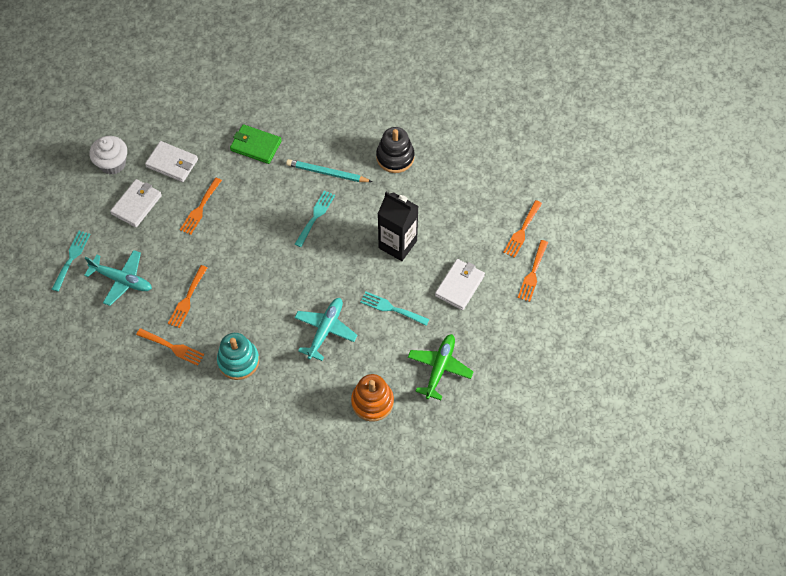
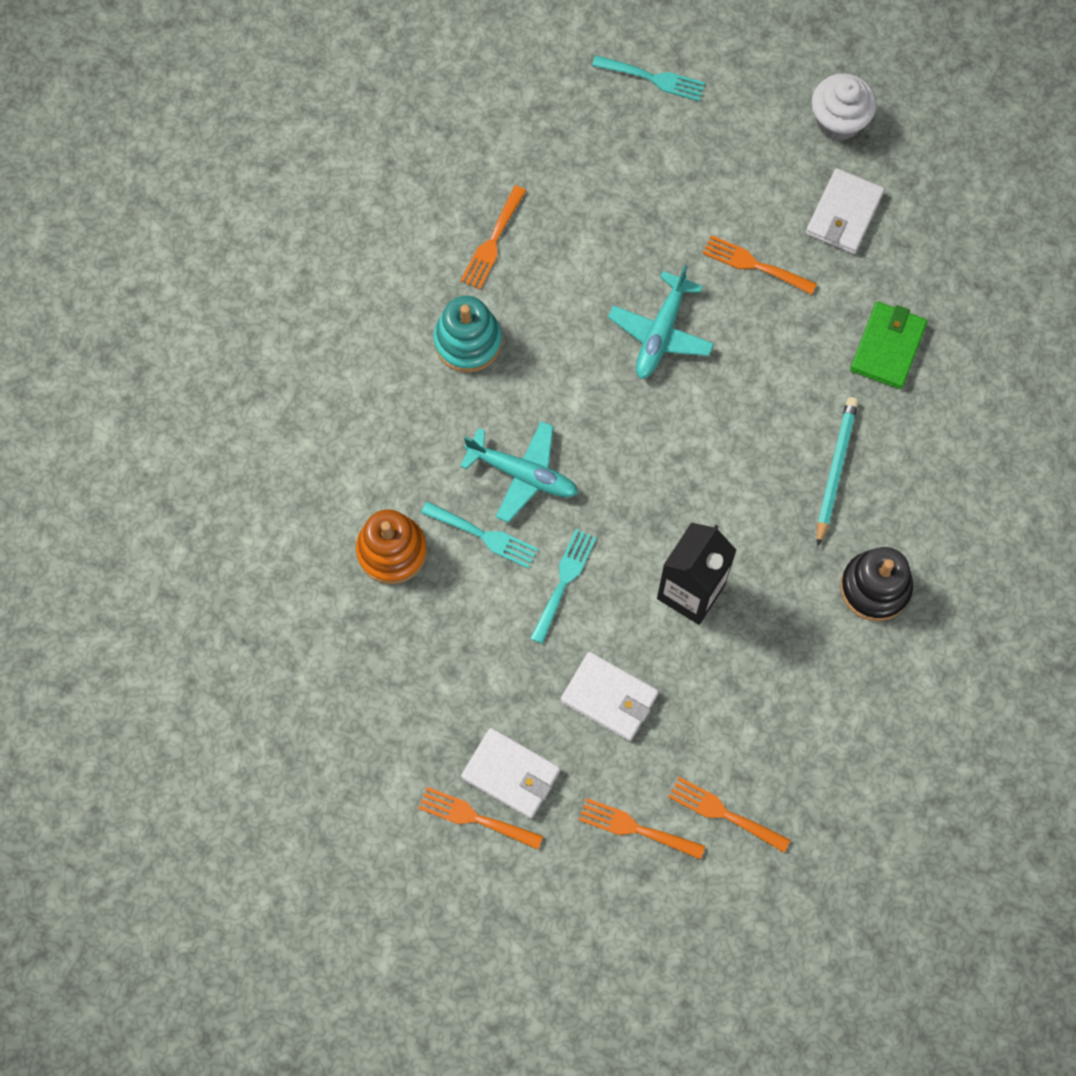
camera: 90 degrees right, 10 degrees up
(122, 280) = (614, 156): turquoise plane -> turquoise plane (661, 332)
(137, 204) = (758, 165): white wallet -> white wallet (511, 774)
(187, 299) = (579, 257): orange fork -> orange fork (475, 818)
(315, 216) = (744, 452): turquoise fork -> turquoise fork (484, 536)
(439, 368) = (450, 660): green plane -> none

